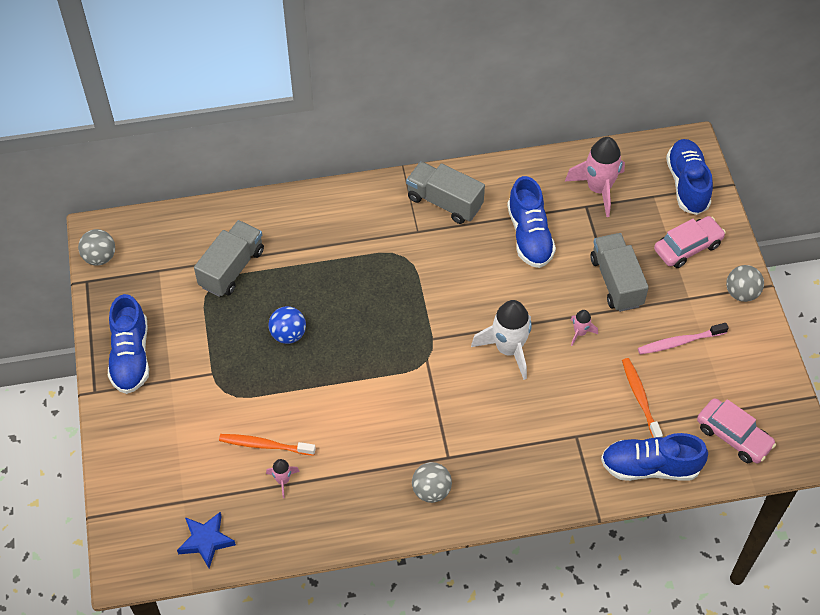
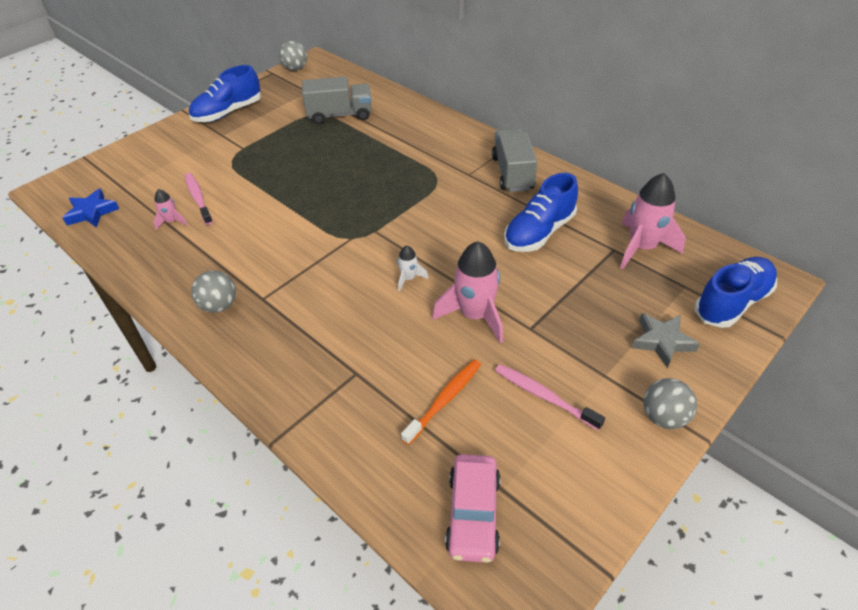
camera: 55 degrees right, 10 degrees down
(265, 445) = (198, 198): orange toothbrush -> pink toothbrush
(288, 334) = (307, 162): blue ball -> none
(508, 349) = (409, 278): white rocket -> white rocket, size x0.48
(580, 333) = (474, 315): pink rocket -> pink rocket, size x2.08
(616, 282) = (559, 311): grey truck -> none
(650, 467) = (367, 454): blue shoe -> none
(687, 247) = (662, 341): pink car -> grey star

